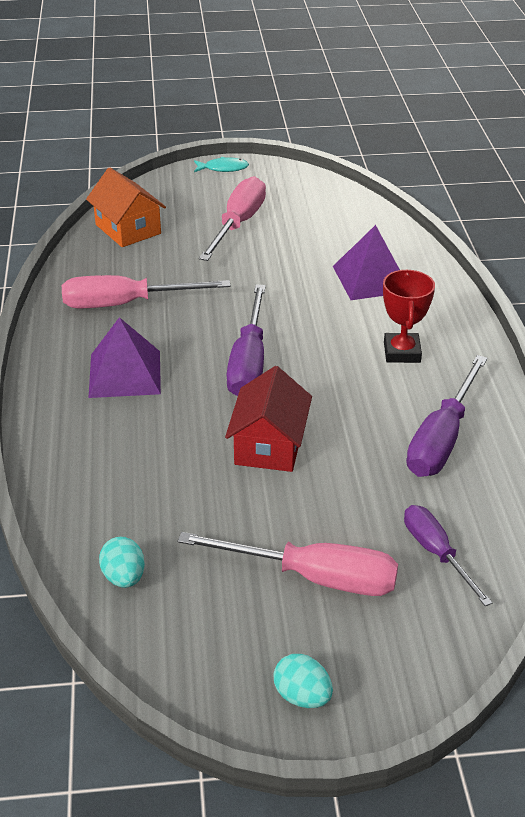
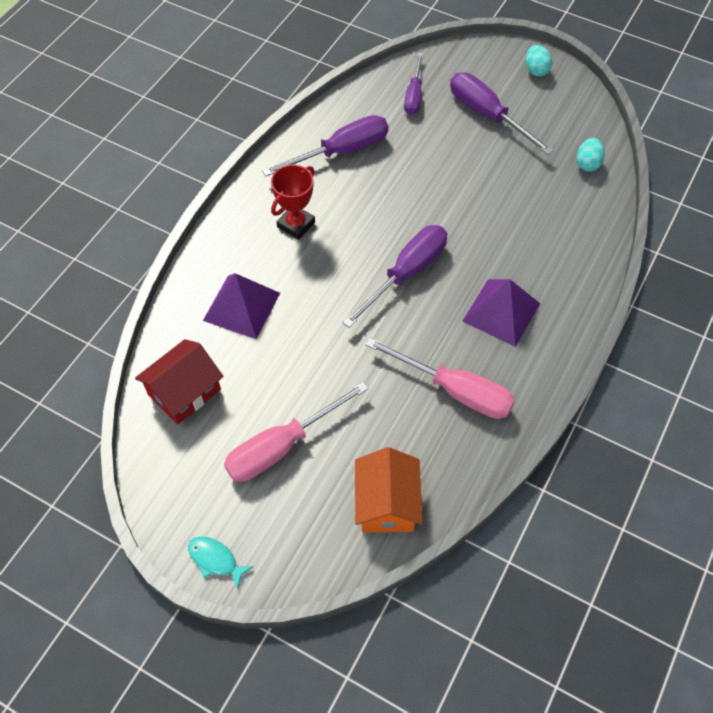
camera: 145 degrees left, 20 degrees up
(269, 445) = (447, 201): red house -> red house (184, 392)
(313, 577) = (487, 115): pink screwdriver -> purple screwdriver

